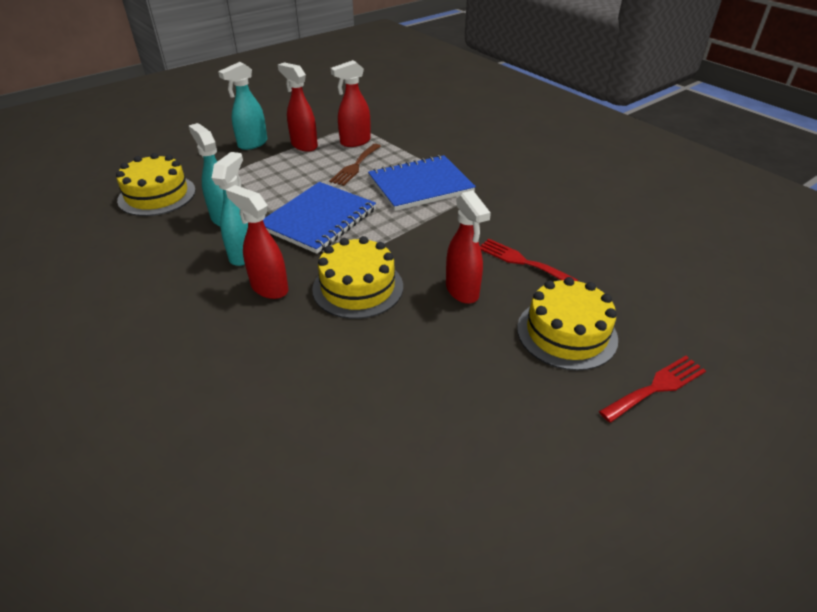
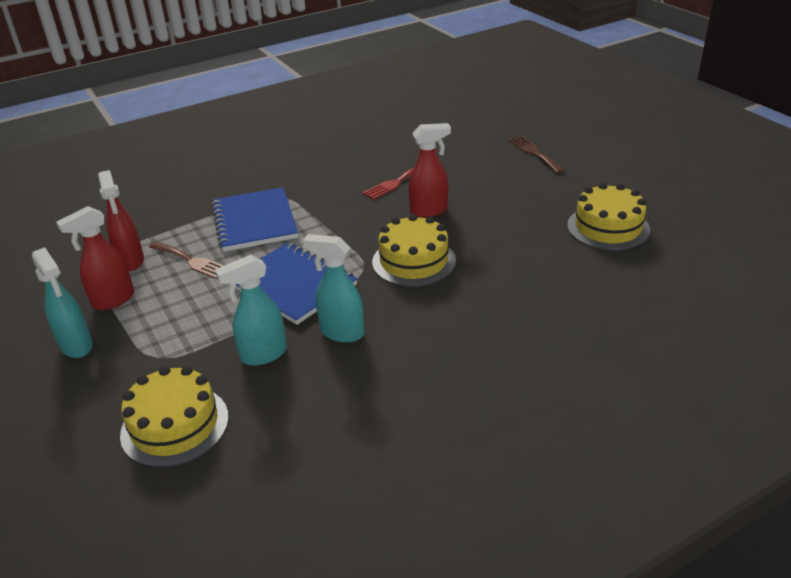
camera: 80 degrees left, 5 degrees down
(269, 288) = (403, 313): red spray bottle -> none
(566, 333) = (483, 174): yellow cake -> yellow cake (608, 227)
(656, 387) = (534, 153): red fork -> brown fork

